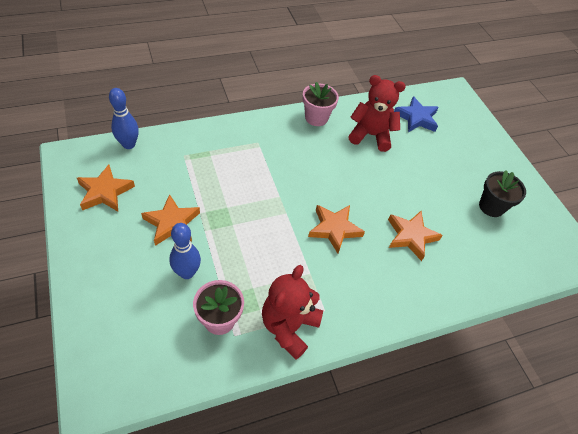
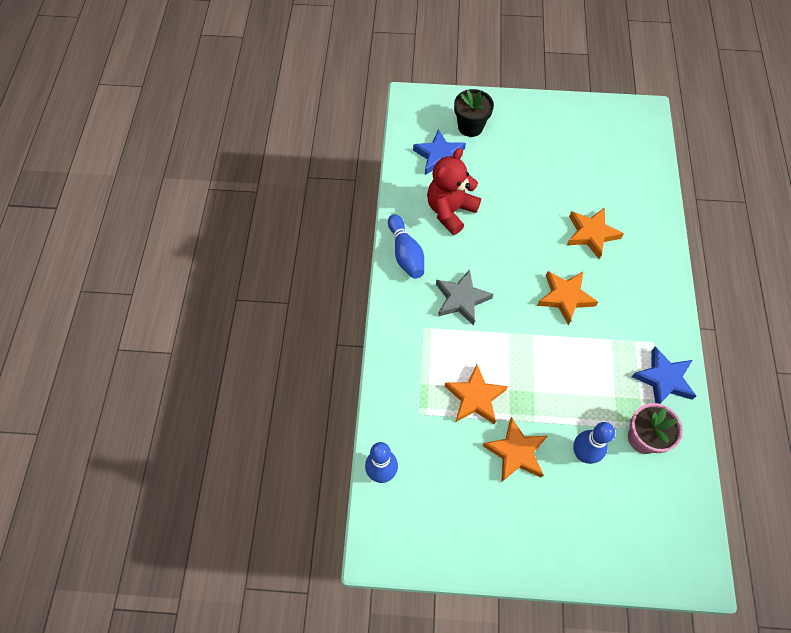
camera: 60 degrees left, 10 degrees up
(105, 192) = (450, 515): orange star -> orange star (475, 397)
(289, 326) = (664, 379): red teddy bear -> blue star
(294, 159) = (461, 299): none -> grey star
(316, 118) = (406, 253): pink flower pot -> blue bowling pin
(491, 206) = (575, 150): black flower pot -> black flower pot (470, 127)

